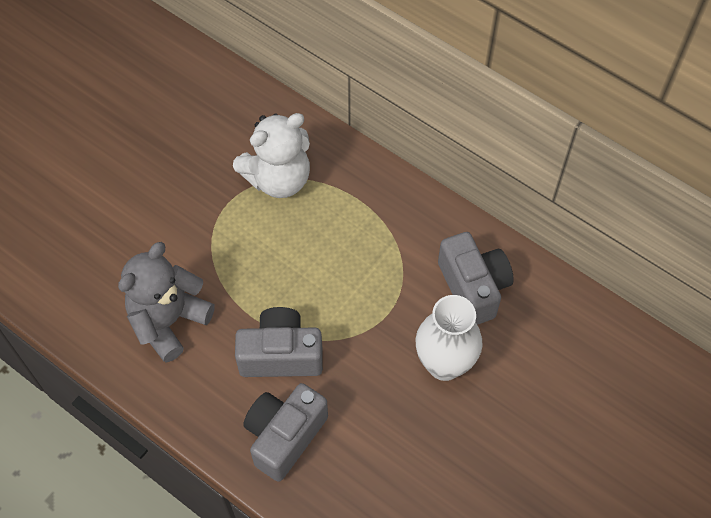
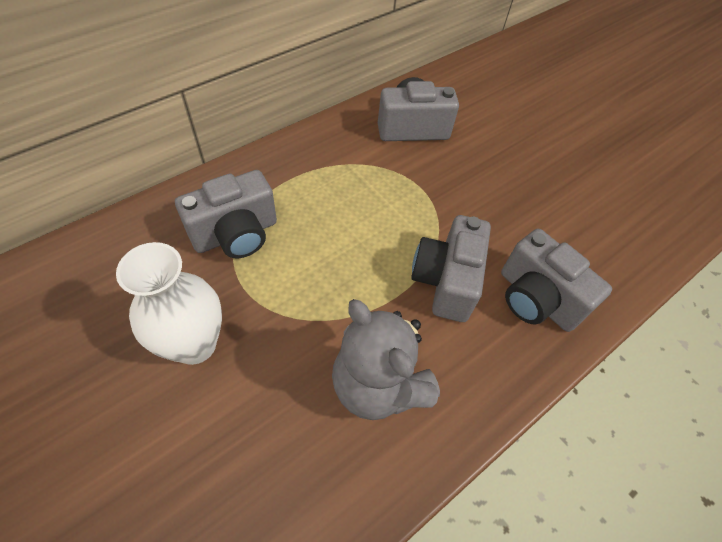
camera: 80 degrees left, 5 degrees down
(278, 178) = (236, 234): white teddy bear -> grey camera
(444, 364) = (479, 164): white vase -> white vase (195, 344)

